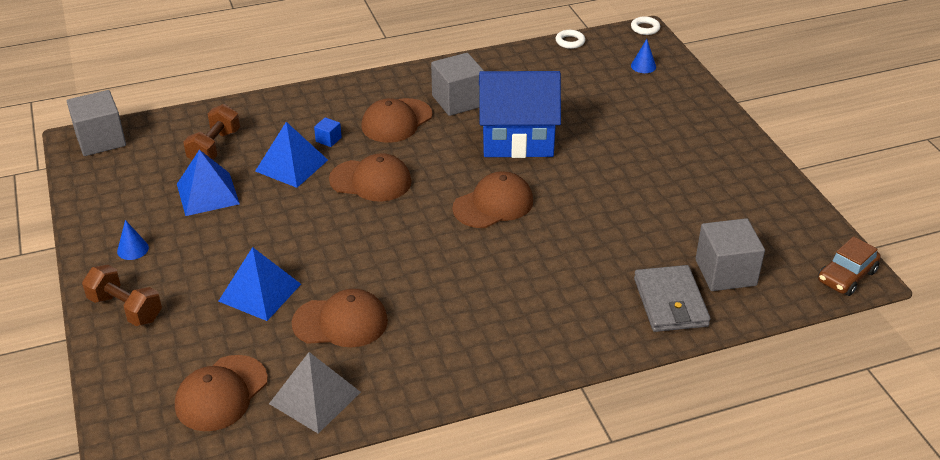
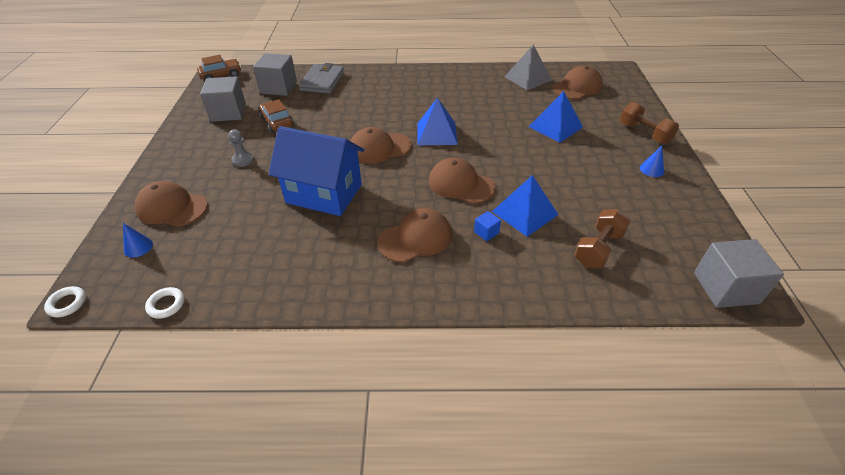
camera: 160 degrees left, 5 degrees up
(207, 194) = (599, 202): blue pyramid -> blue pyramid (437, 133)
(340, 322) = (507, 104): brown cap -> brown cap (172, 207)
(458, 101) = (345, 248): grey cube -> grey cube (228, 112)
(644, 155) = (243, 160): none -> grey pawn
(660, 212) = (277, 122): none -> brown car

